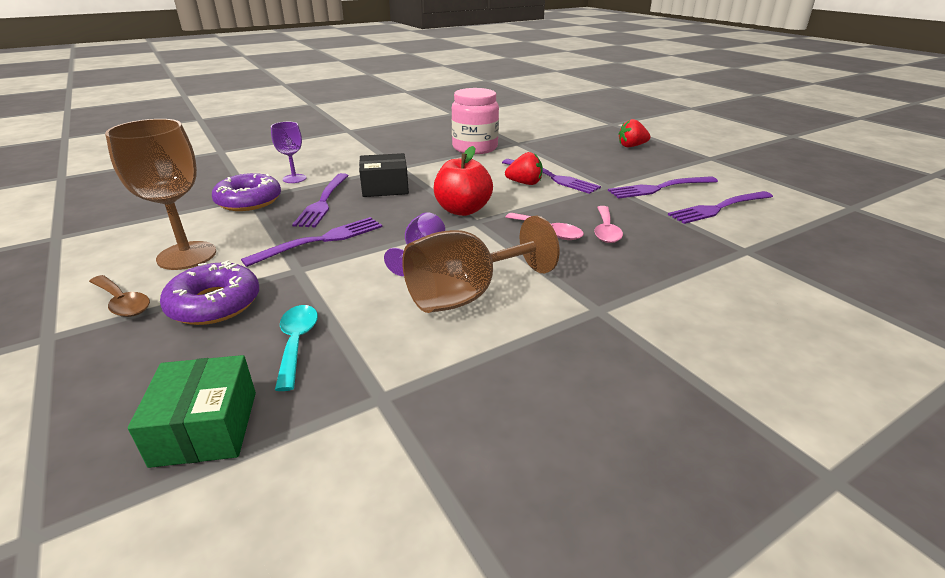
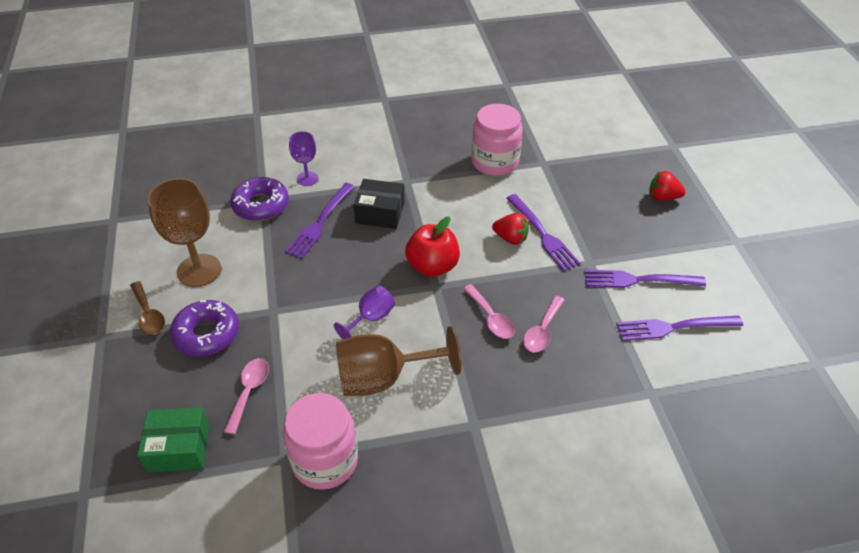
camera: 20 degrees right, 15 degrees up
(206, 427) = (178, 448): green box -> green box turned 75 degrees clockwise
(297, 343) = (249, 391): turquoise spoon -> pink spoon
(321, 240) = (301, 278): purple fork -> none
(439, 385) = (325, 460): none -> pink jar

